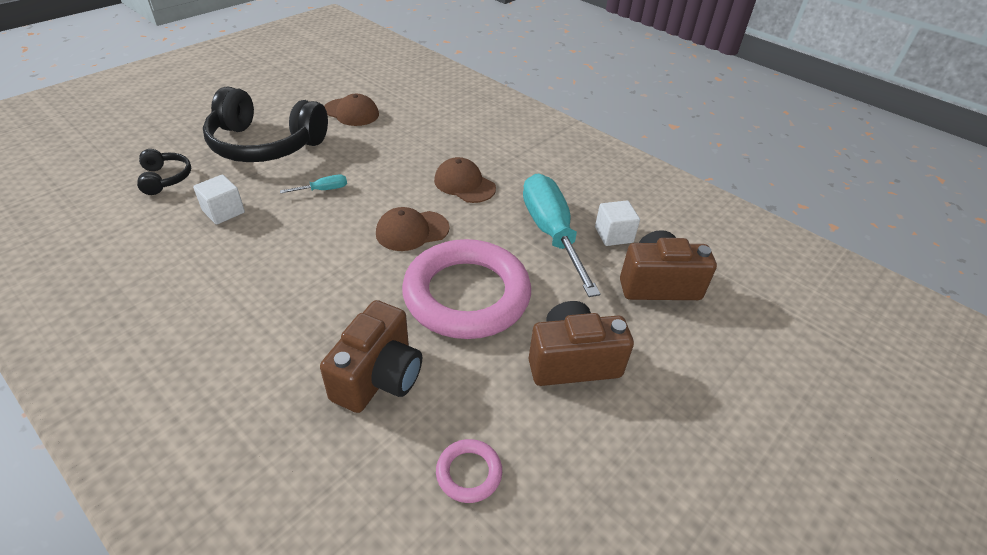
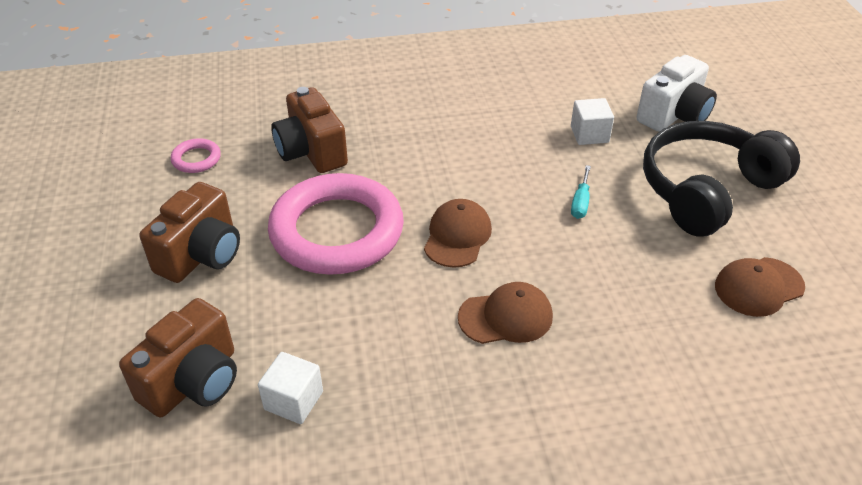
camera: 130 degrees right, 0 degrees up
(165, 178) = (674, 115): black headphones -> white camera
(551, 233) = (352, 343): turquoise screwdriver -> none

